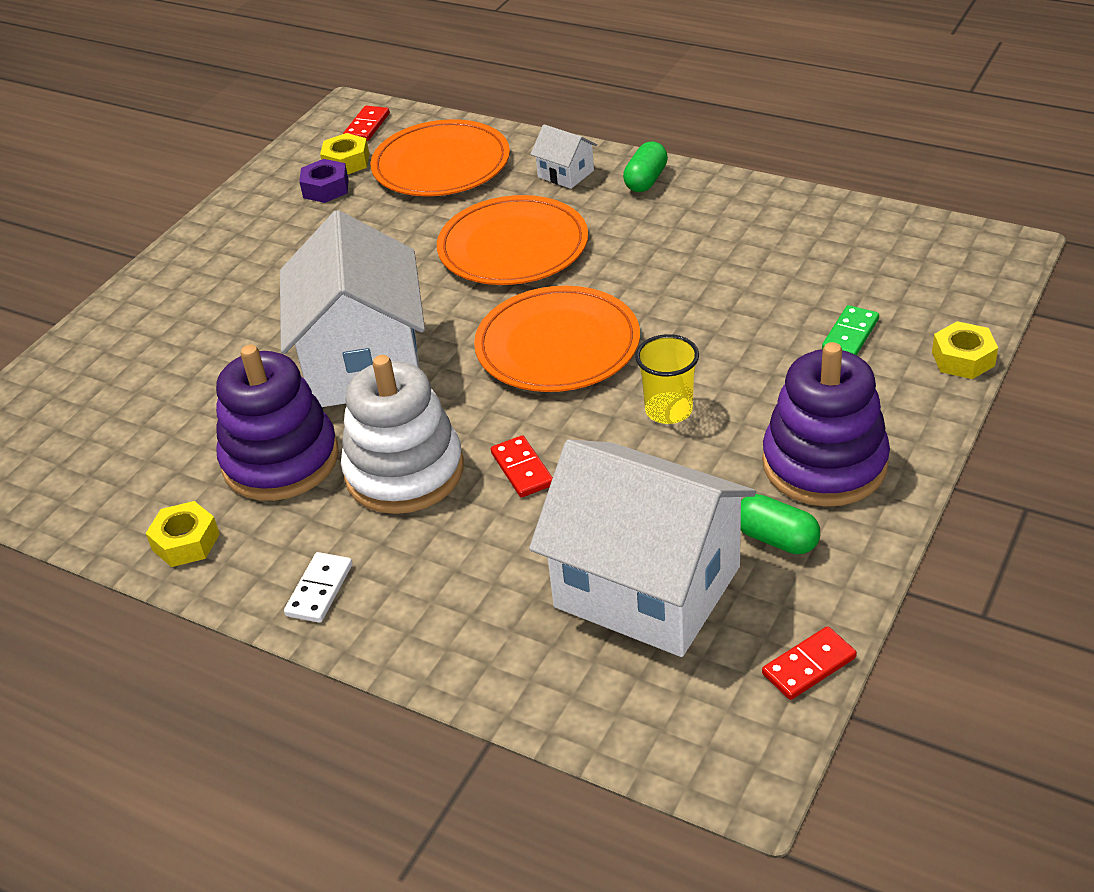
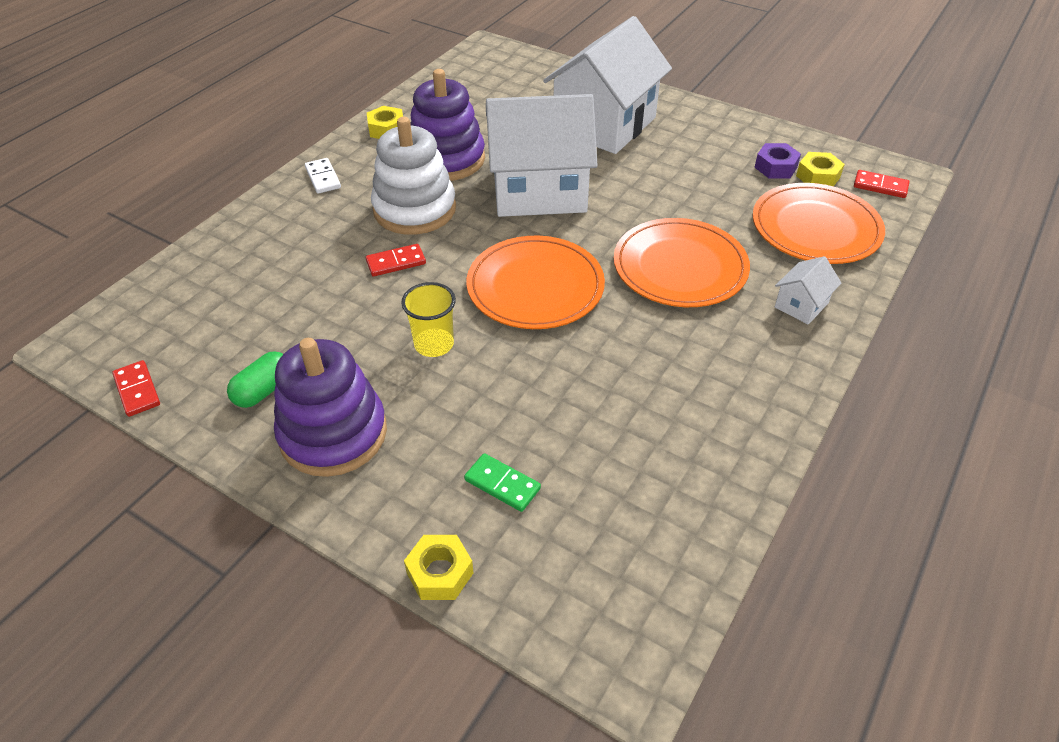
camera: 90 degrees right, 5 degrees up
(319, 590) = (323, 178): white domino -> white domino turned 45 degrees clockwise
(646, 180) = (789, 361): green capsule -> none
(647, 587) = (253, 316): white house -> white house (604, 124)

